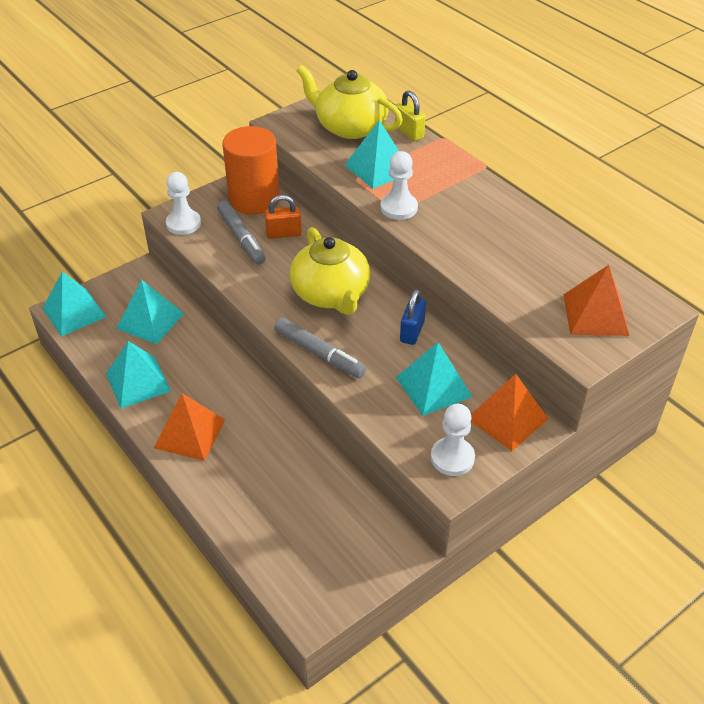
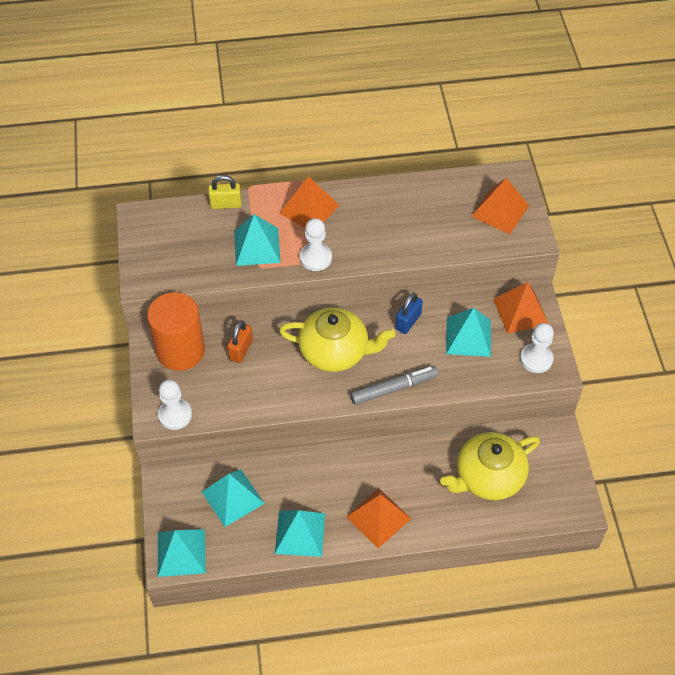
camera: 60 degrees left, 10 degrees up
(241, 238) = (225, 381): grey marker -> none
(349, 127) = (187, 237): yellow teapot -> yellow teapot (488, 477)
(412, 331) = (408, 322): blue padlock -> blue padlock turned 75 degrees clockwise
(454, 181) = (309, 209): none -> orange pyramid

